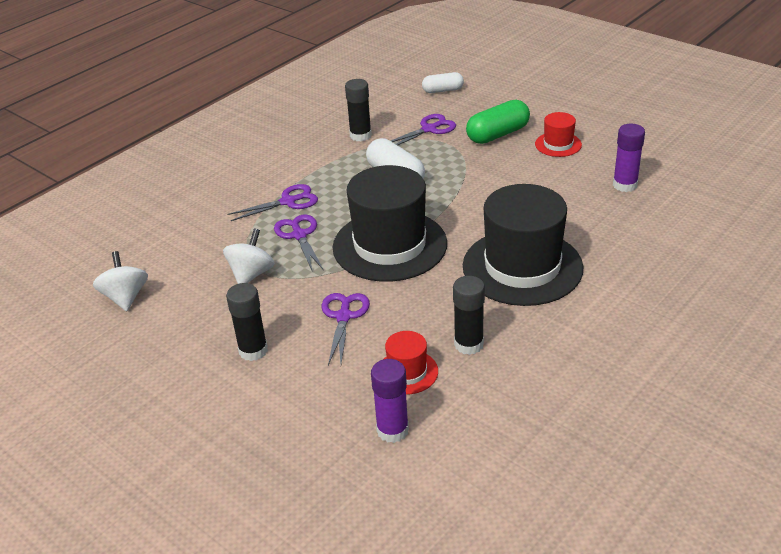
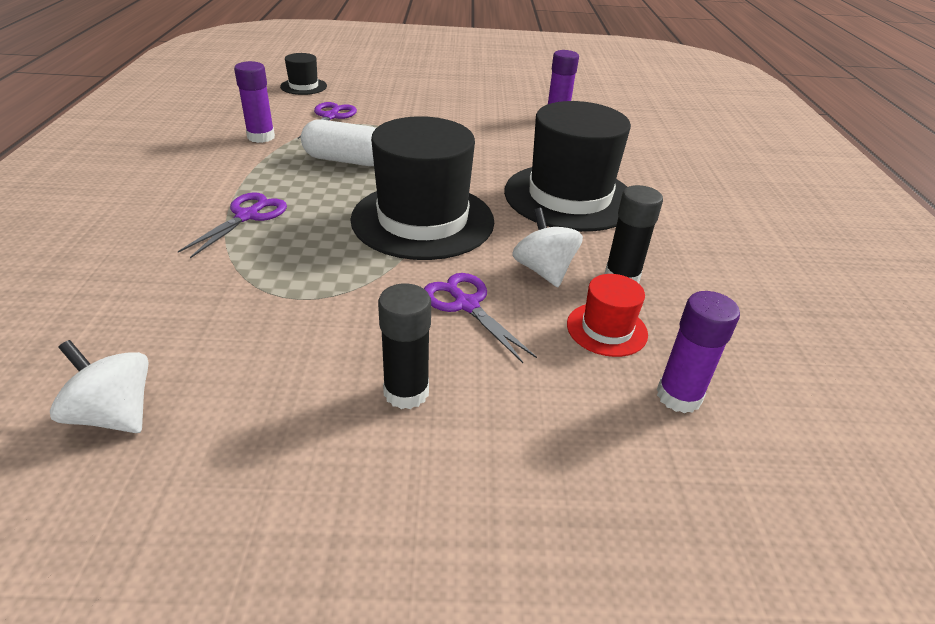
camera: 45 degrees left, 0 degrees up
(251, 274) = (292, 306): white spinning top -> white spinning top (544, 271)
(299, 235) = (305, 244): purple scissors -> none
(360, 135) = (261, 137): black glue stick -> purple glue stick
(443, 90) = (303, 86): white capsule -> black hat
(497, 134) = (402, 107): green capsule -> none
(558, 144) = (465, 103): red hat -> none

